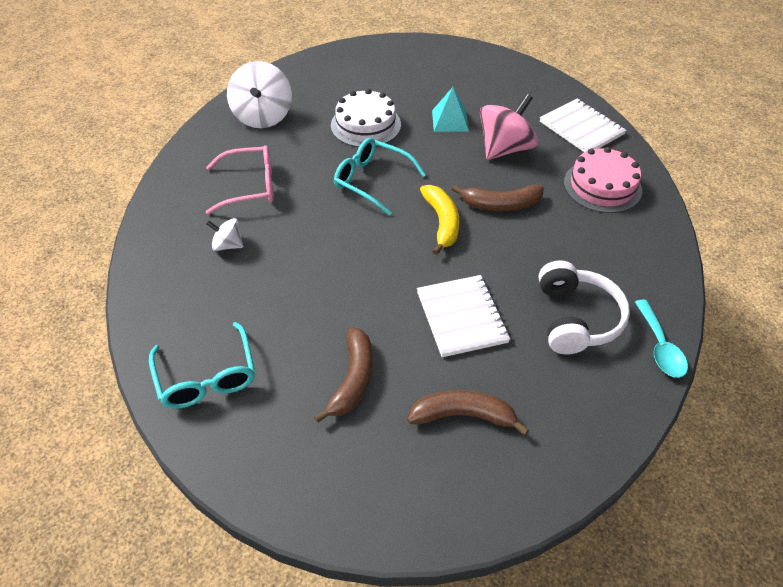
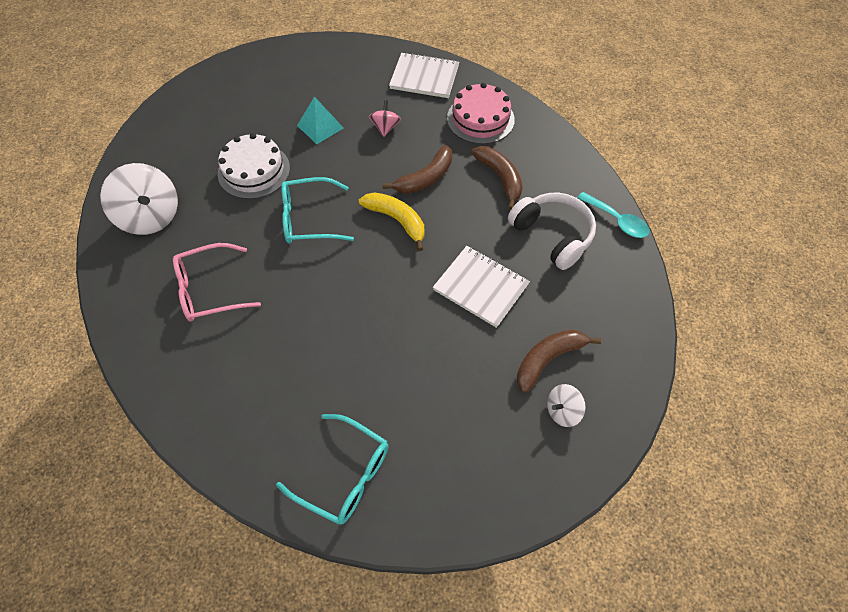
camera: 40 degrees left, 10 degrees up
(228, 245) = (245, 355): white spinning top -> white spinning top (562, 411)
(250, 186) = (209, 290): pink glasses -> pink glasses turned 150 degrees counterclockwise
(353, 379) = (453, 390): brown banana -> brown banana (500, 178)
(505, 149) = (385, 127): pink spinning top -> pink spinning top, size x0.51

